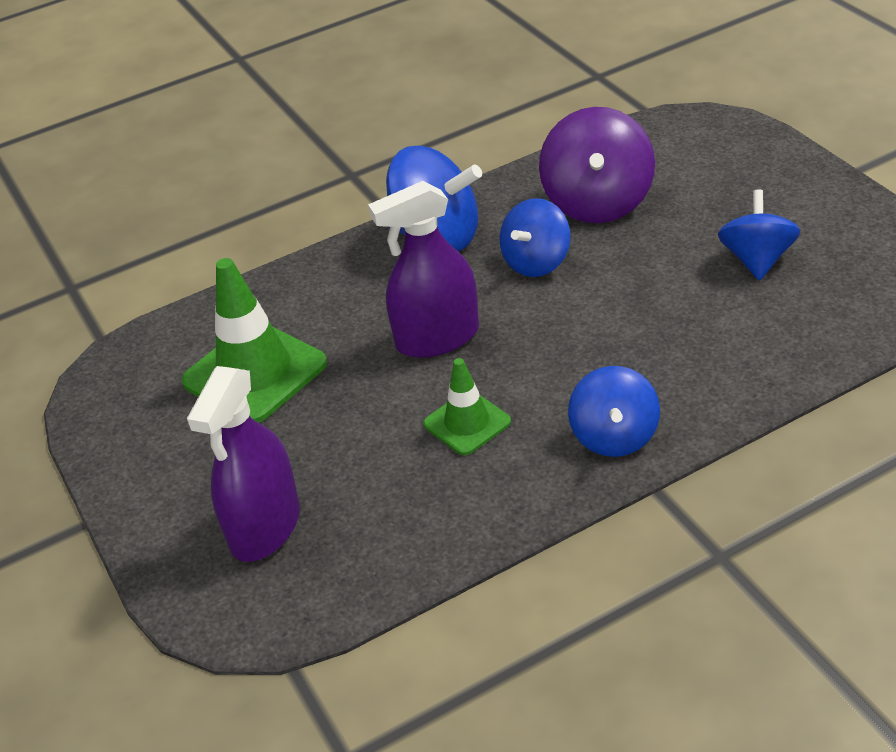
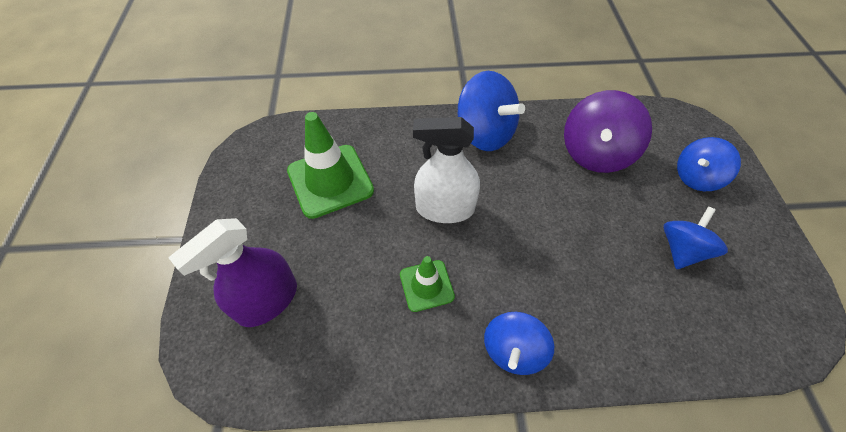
camera: 20 degrees right, 15 degrees up
(437, 338) = (445, 208): purple spray bottle -> white spray bottle
(536, 262) = (534, 180): blue spinning top -> blue spinning top (696, 177)

